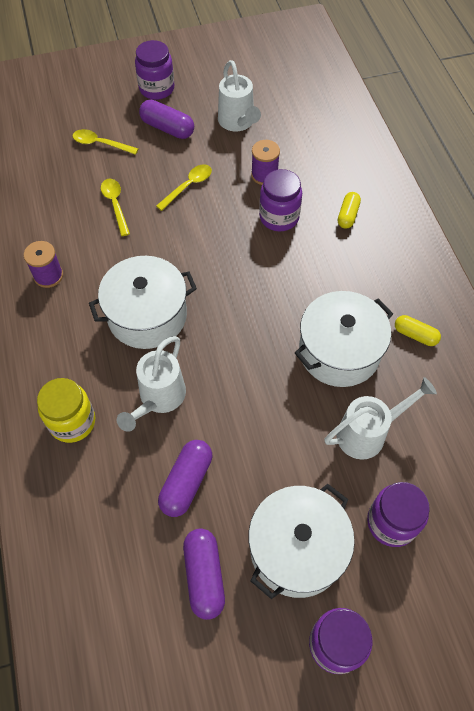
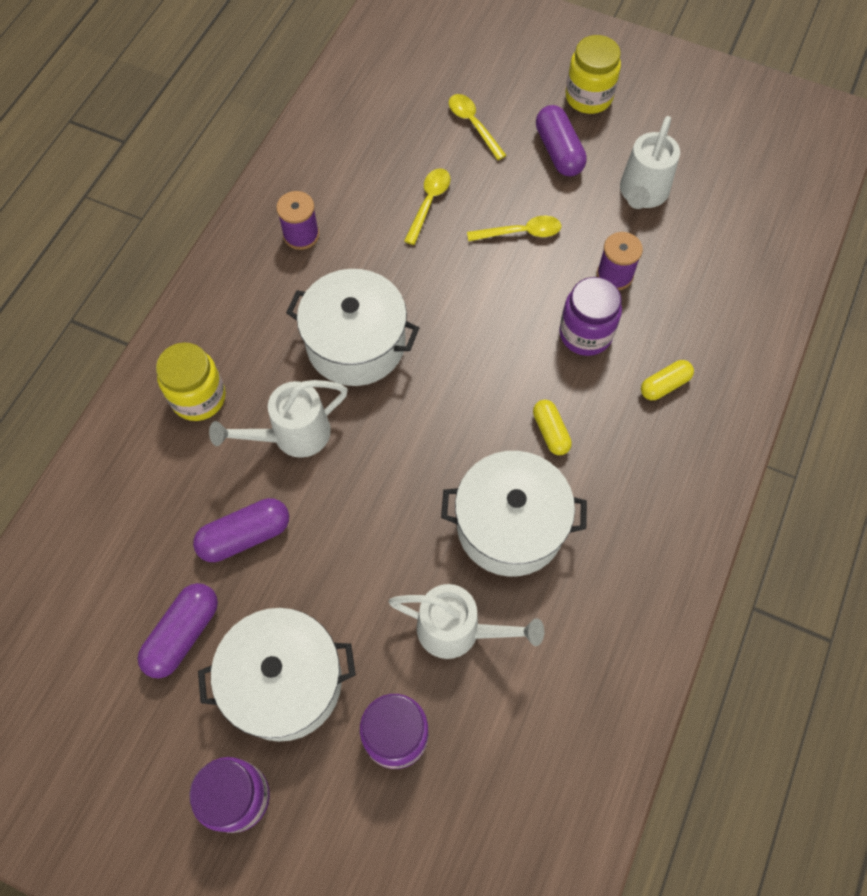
camera: 40 degrees right, 5 degrees up
(156, 89) = (588, 97): purple jar -> yellow jar
(415, 335) = (609, 571): yellow capsule -> yellow capsule (550, 432)

